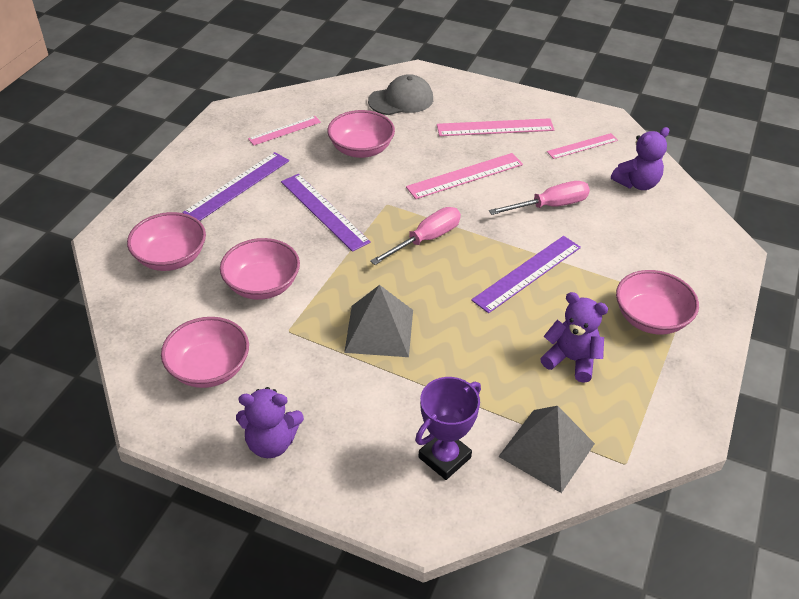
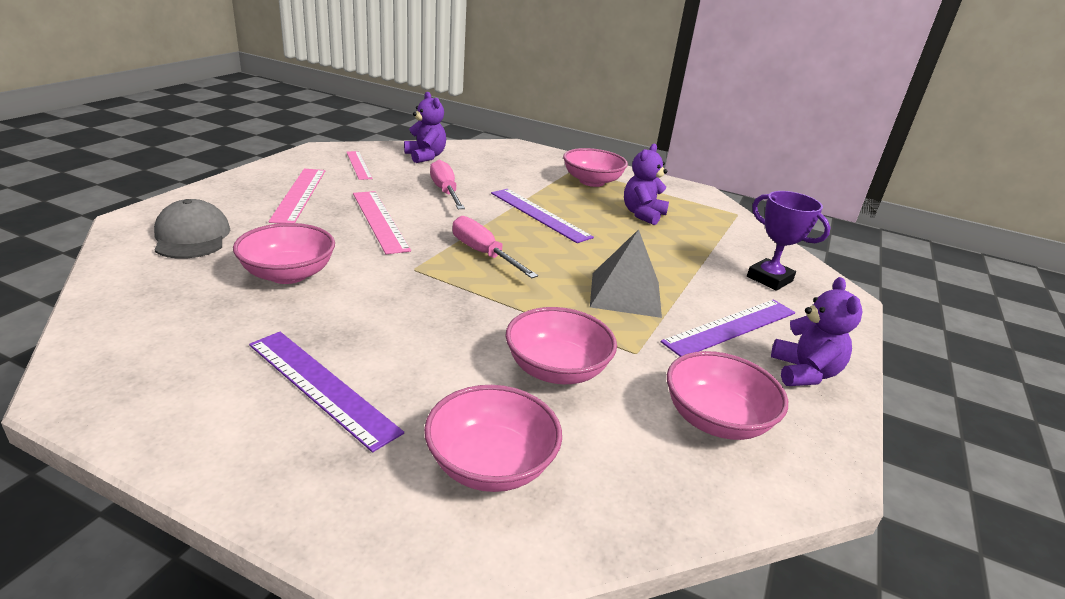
camera: 90 degrees left, 15 degrees down
(285, 130) = (191, 332): pink ruler -> none
(324, 211) = (413, 312): purple ruler -> purple ruler (731, 327)
(546, 449) = (739, 237): grey pyramid -> none

